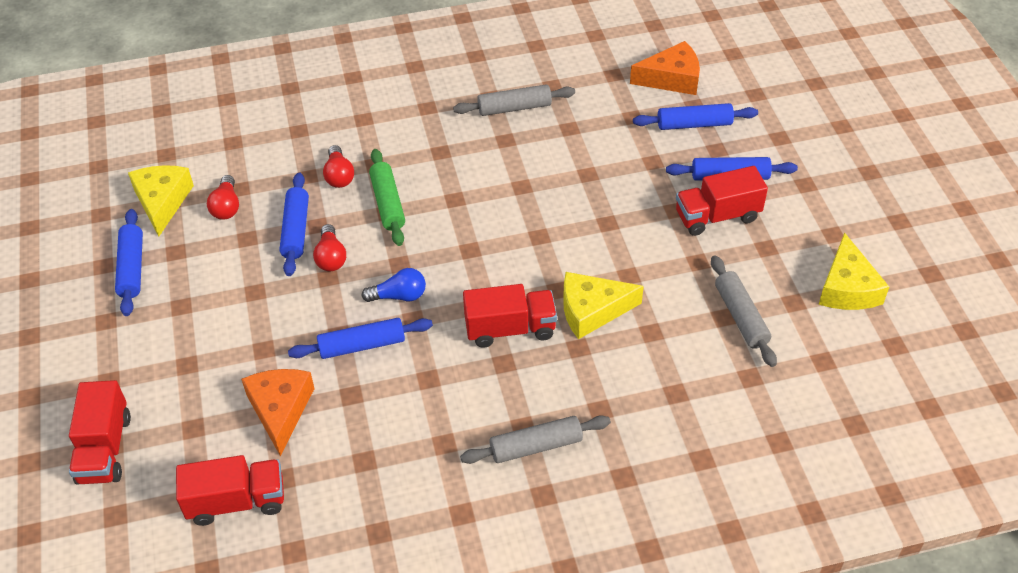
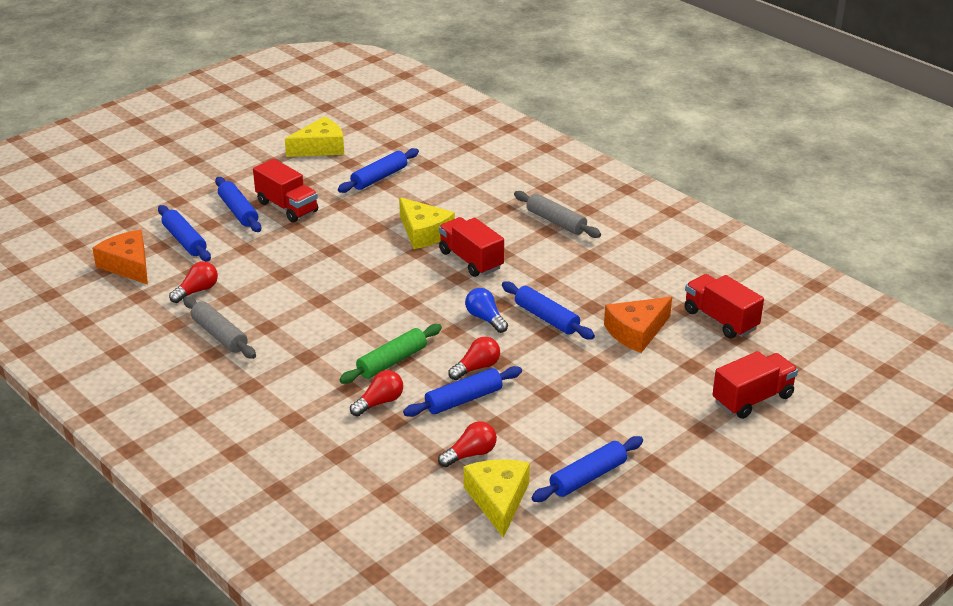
camera: 120 degrees left, 15 degrees down
(162, 202) = (498, 500): yellow cheese -> yellow cheese turned 120 degrees clockwise
(596, 111) = (197, 291): none -> red light bulb
(741, 316) = (379, 178): grey rolling pin -> blue rolling pin

